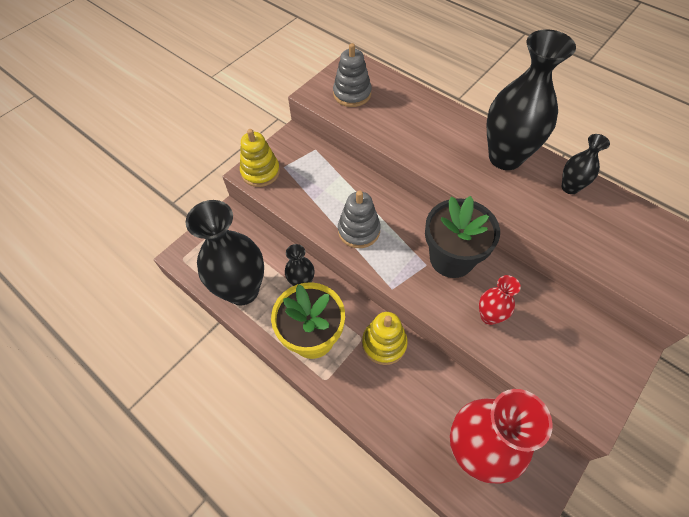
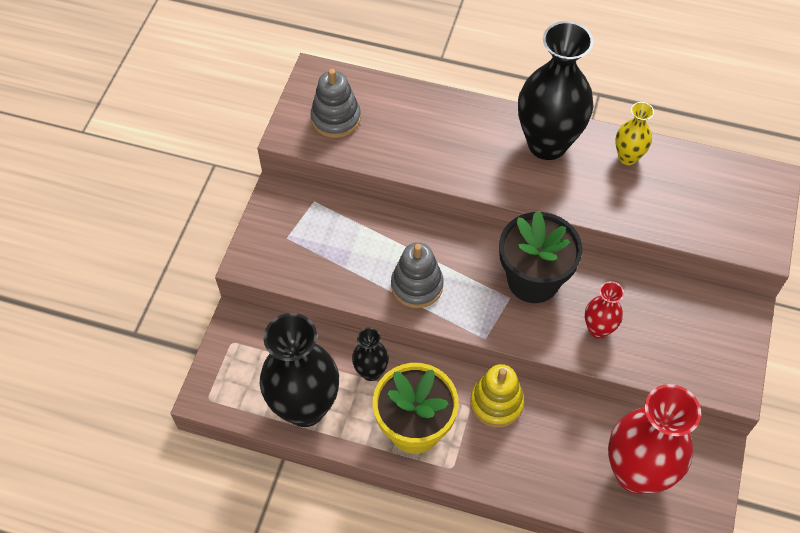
camera: 25 degrees left, 0 degrees up
(260, 172) = (261, 254): yellow stacking toy -> none
(570, 187) = (628, 157): black vase -> yellow vase

